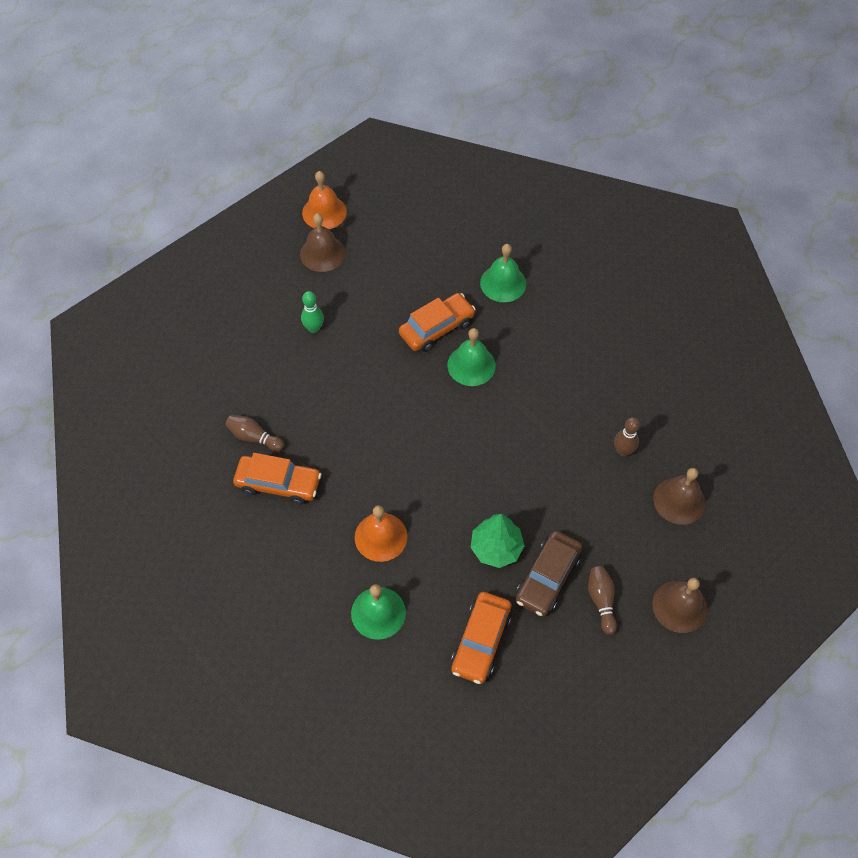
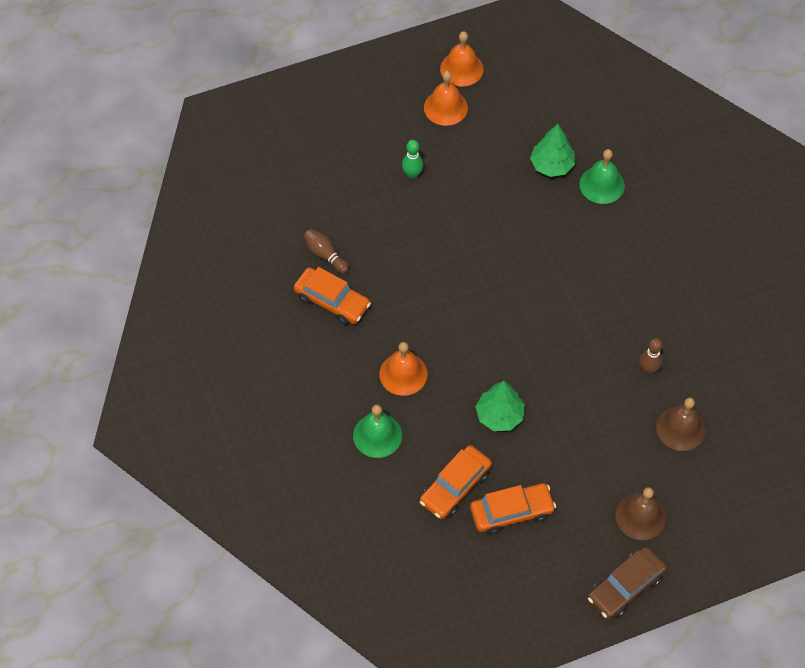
camera: 20 degrees right, 0 degrees up
(322, 253) = (445, 107): brown bell -> orange bell
(437, 328) = (523, 208): orange car -> orange car (511, 512)
(447, 279) = (552, 165): none -> green tree
(471, 365) = (541, 251): green bell -> none
(547, 578) = (534, 454): brown car -> brown car (625, 587)
(601, 601) = (573, 489): brown bowling pin -> none

